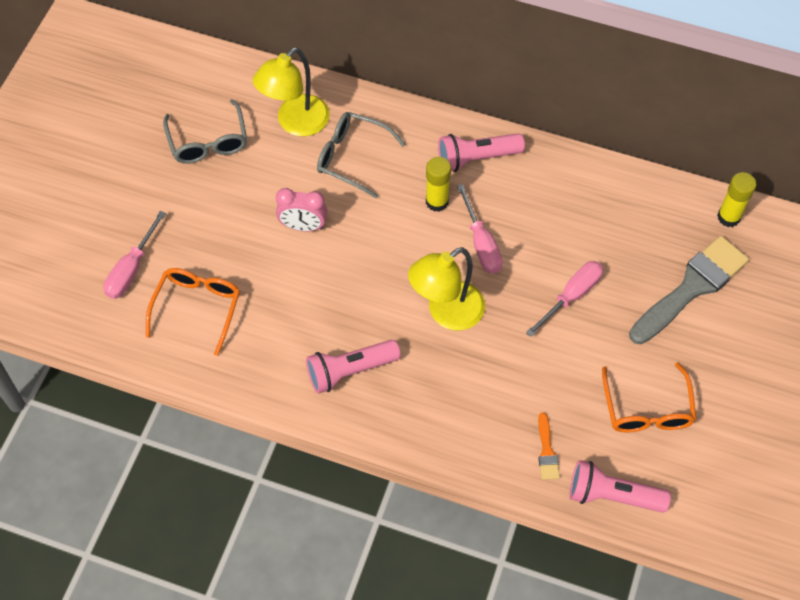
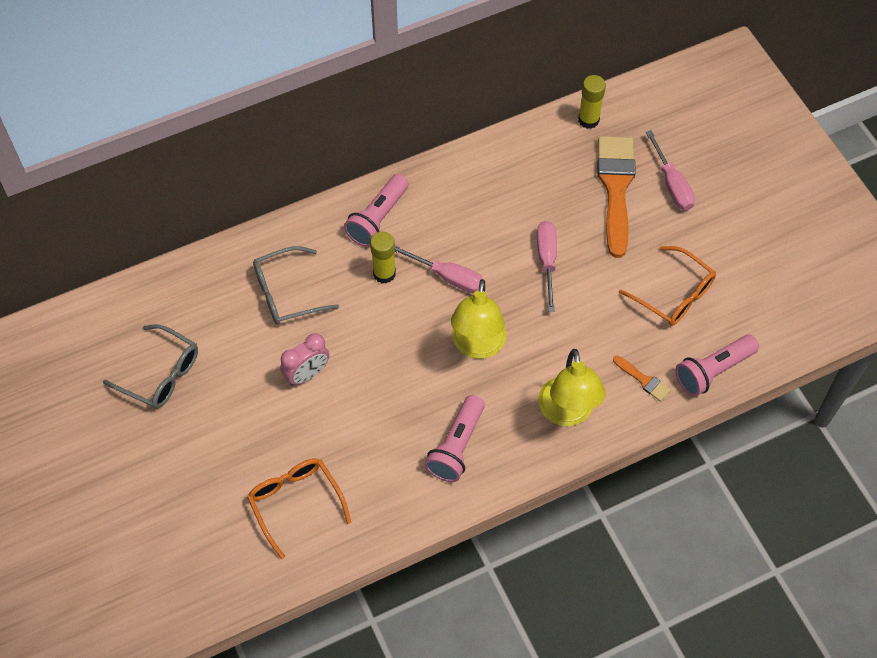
camera: 45 degrees left, 0 degrees up
(131, 269) = (211, 521): pink screwdriver -> pink screwdriver (672, 184)
(295, 123) = (214, 303): yellow lamp -> yellow lamp (567, 413)
(691, 288) = (616, 188): grey brush -> orange brush

